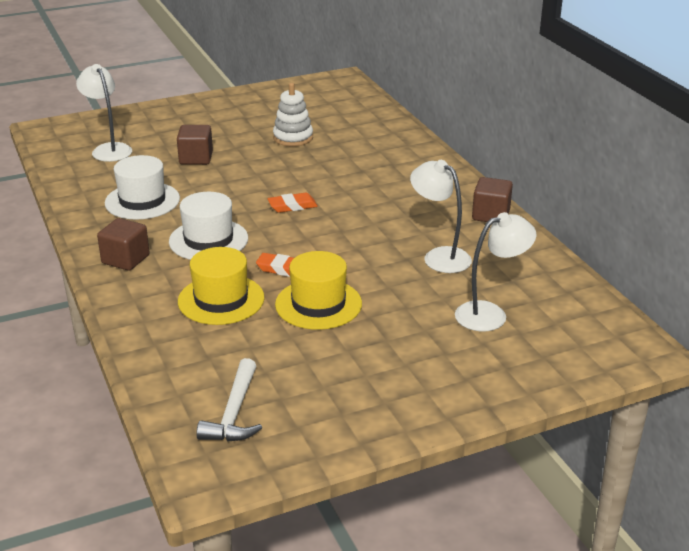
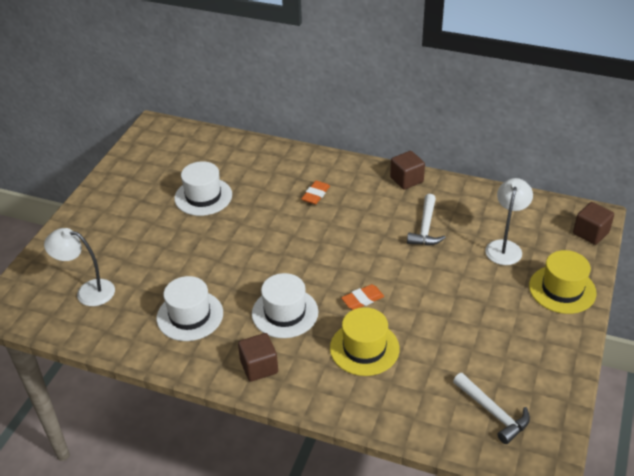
camera: 45 degrees left, 10 degrees up
(196, 158) = (166, 256): brown cube -> brown cube (590, 233)
(292, 206) = (292, 250): orange eraser -> orange eraser (316, 195)
(293, 138) = (203, 196): white stacking toy -> white hat
(318, 304) = (418, 308): yellow hat -> yellow hat (562, 289)
(439, 256) = (425, 227): white lamp -> white hammer

